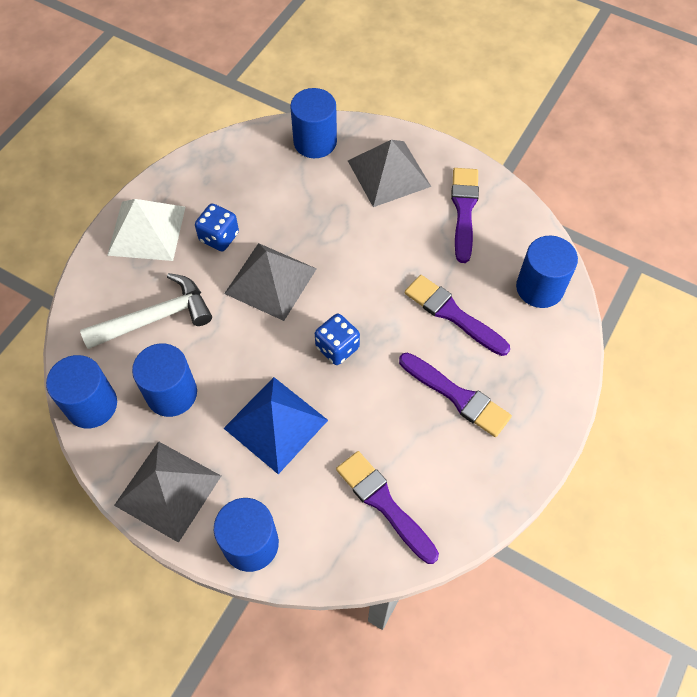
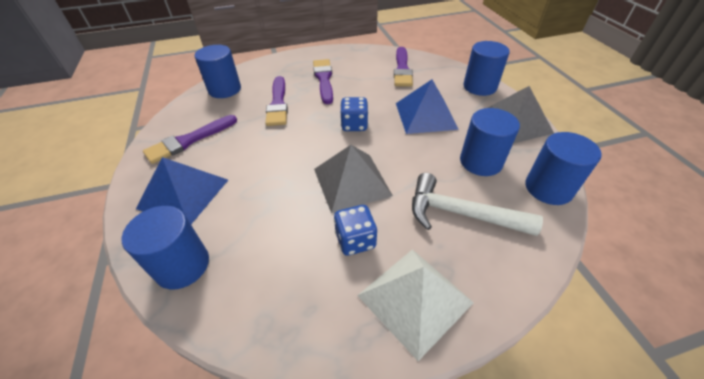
camera: 135 degrees left, 15 degrees down
(389, 173) = (183, 193): grey pyramid -> blue pyramid

